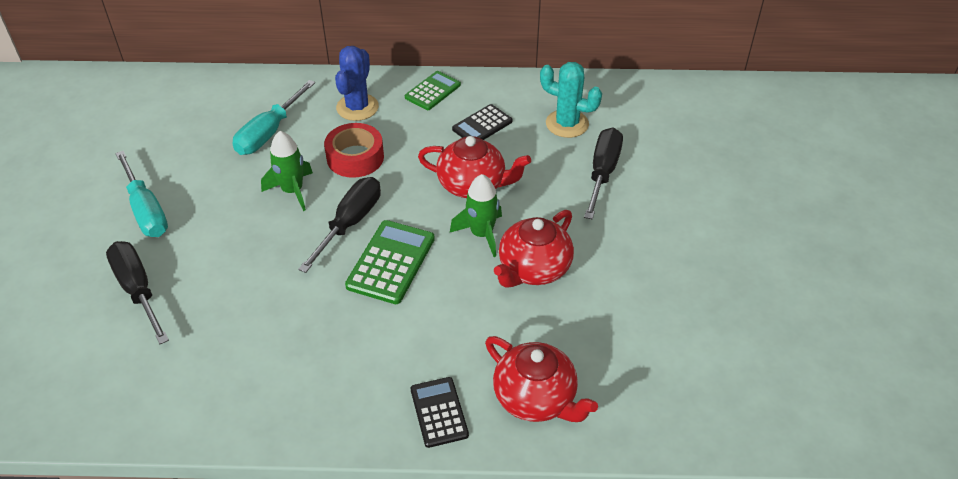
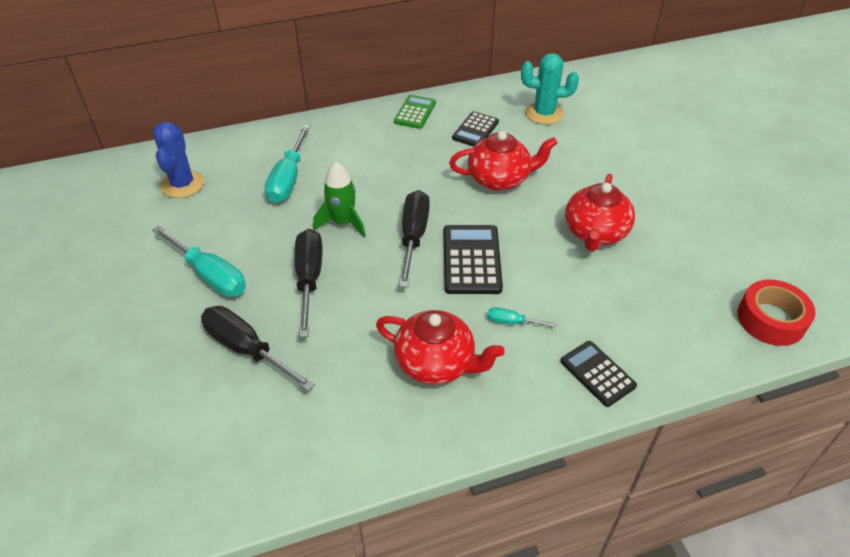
camera: 20 degrees left, 0 degrees up
(355, 157) = (382, 181): red tape -> red tape (771, 319)
(357, 107) = (357, 140): blue cactus -> blue cactus (182, 184)
(390, 336) = (512, 322): none -> turquoise screwdriver
(391, 262) = (471, 260): green calculator -> black calculator
(481, 234) = (533, 216): green rocket -> none
(536, 398) = (669, 337): red teapot -> red teapot (436, 363)
(602, 173) = (598, 144): black screwdriver -> black screwdriver (309, 279)

